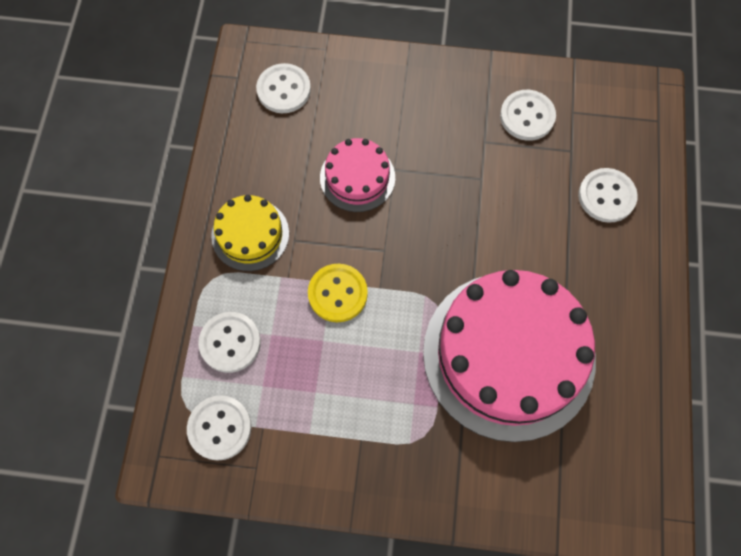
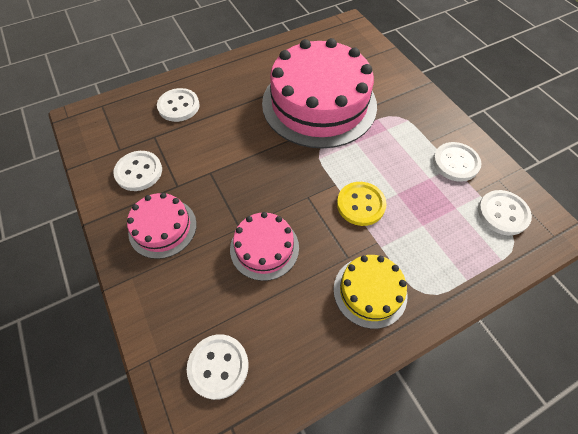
camera: 125 degrees left, 10 degrees down
(230, 343) = (452, 246): white button -> white button (455, 163)
(441, 108) = (162, 228): none -> pink cake

